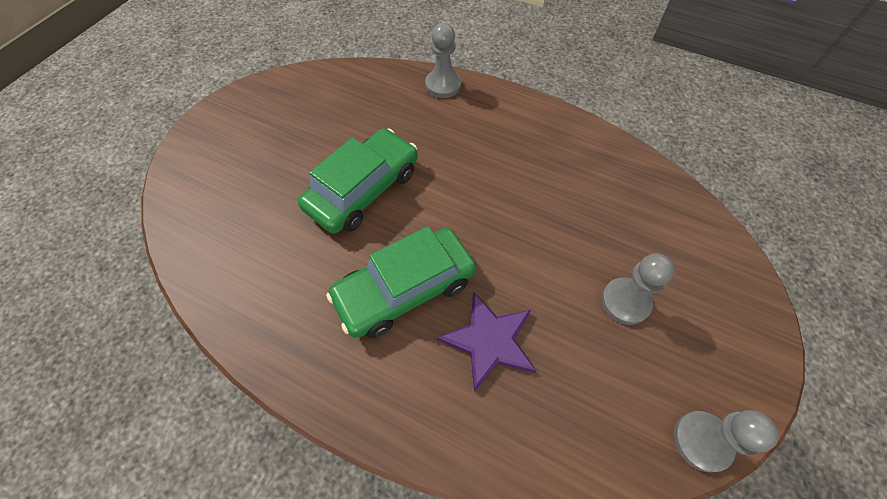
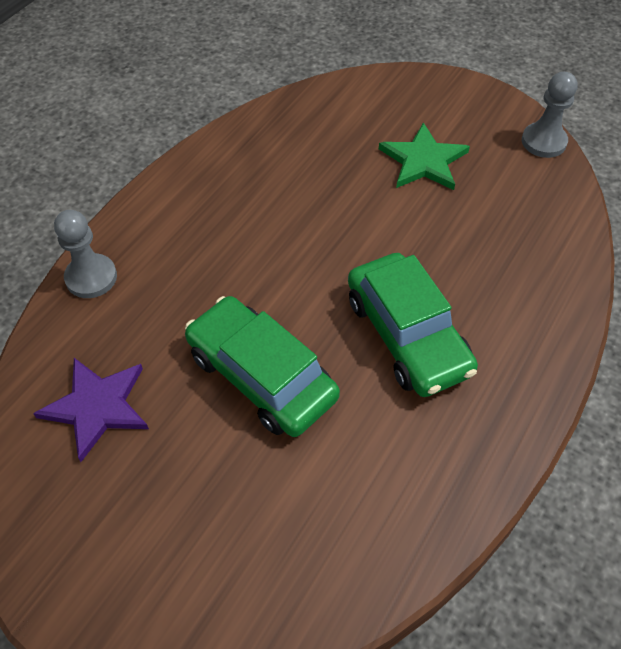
camera: 85 degrees left, 5 degrees down
(489, 341) = (465, 266): purple star -> purple star (97, 407)
(625, 302) = (423, 161): grey pawn -> green star

